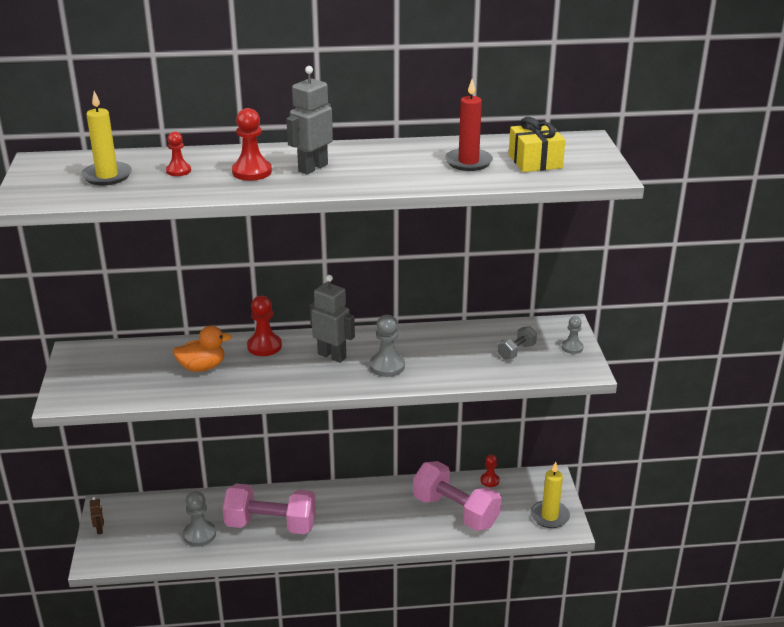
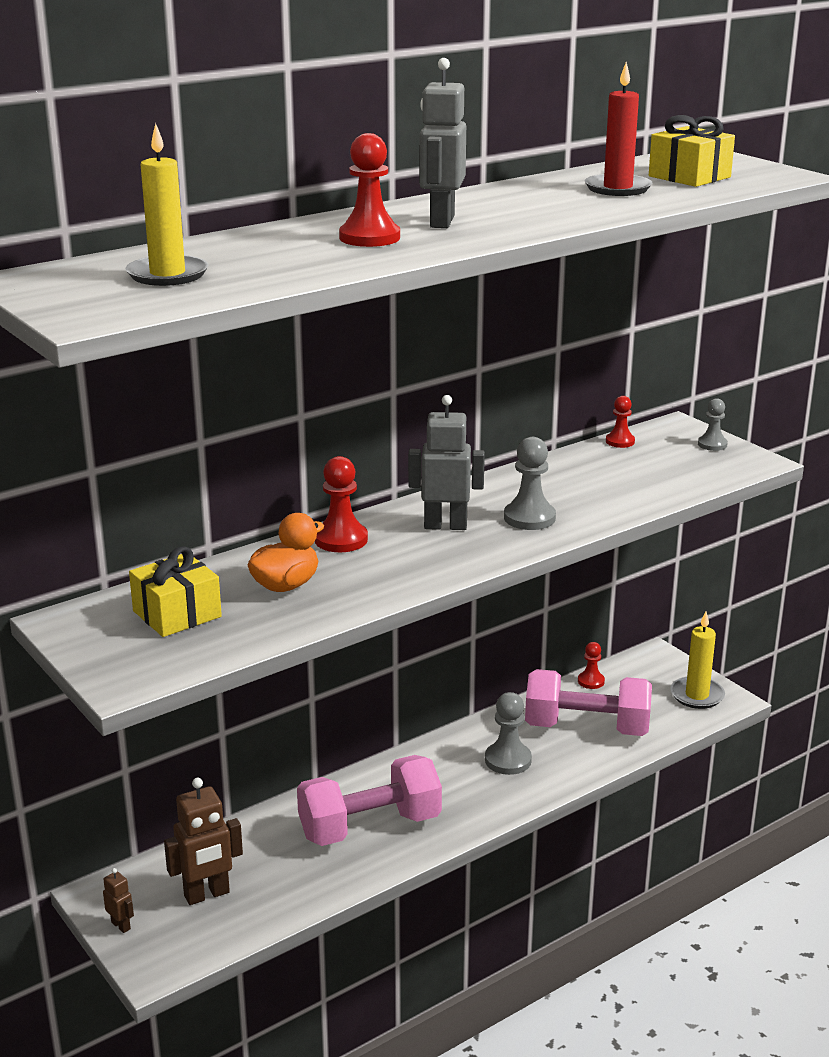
camera: 30 degrees left, 5 degrees down
(130, 367) = (177, 614): none -> yellow gift
(154, 530) = (207, 895): none -> brown robot
(178, 171) = (264, 253): red pawn -> red pawn (620, 441)
(199, 535) = (281, 875): grey pawn -> grey pawn (508, 760)
(516, 351) = (658, 464): grey dumbbell -> none

